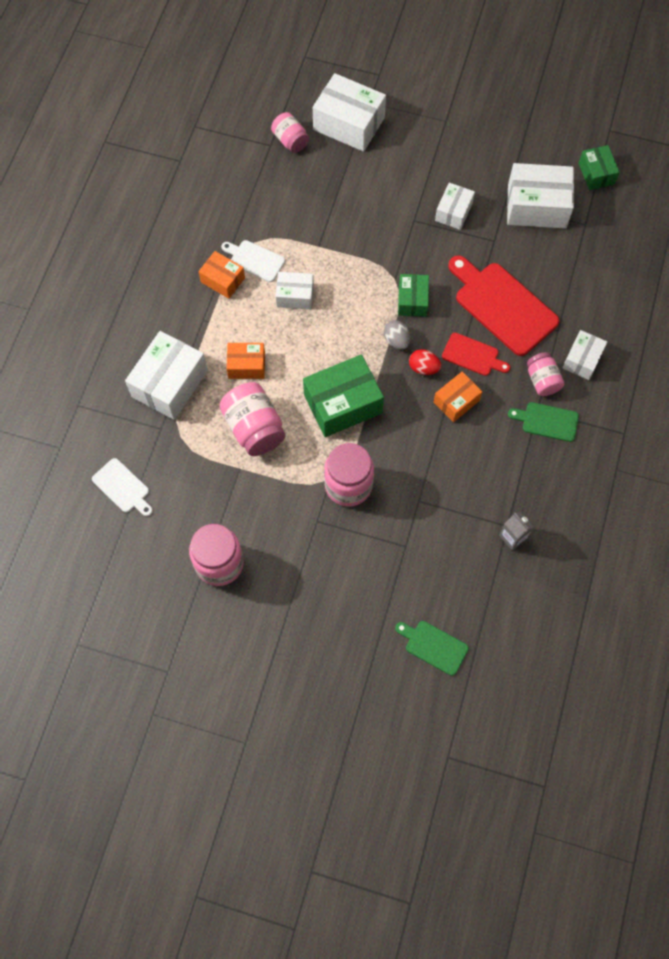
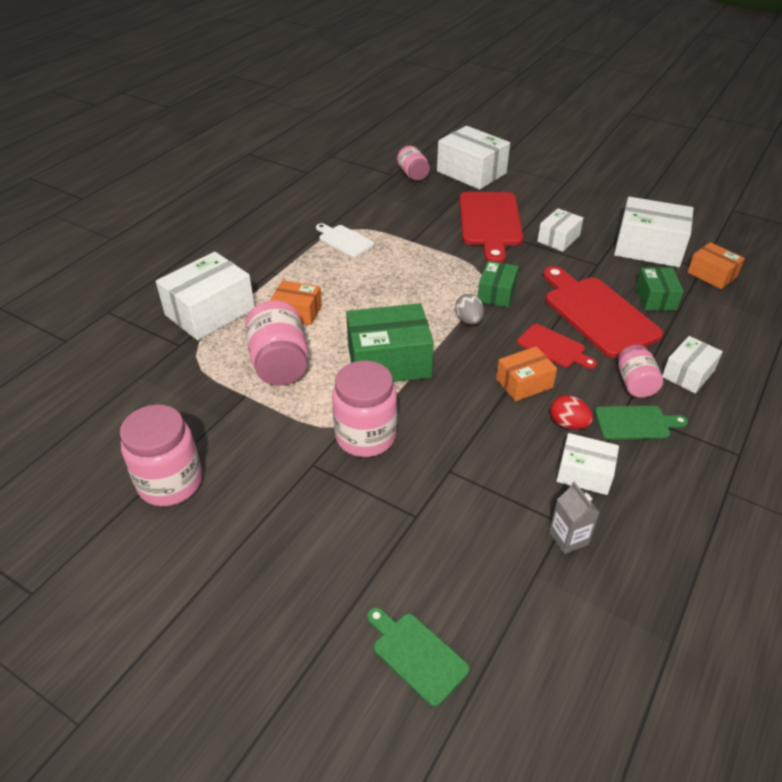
camera: 15 degrees right, 25 degrees down
(122, 487) = (106, 386): white cutting board -> none
(222, 280) = (305, 248): orange box -> orange box (712, 275)
(295, 296) = (373, 270): white box -> white box (584, 473)
(385, 201) = (490, 222): none -> red cutting board
(423, 368) = (493, 348): red egg -> red egg (568, 424)
(547, 421) = (635, 423): green cutting board -> green cutting board turned 150 degrees clockwise
(596, 173) = (716, 235): green box -> green box (655, 298)

